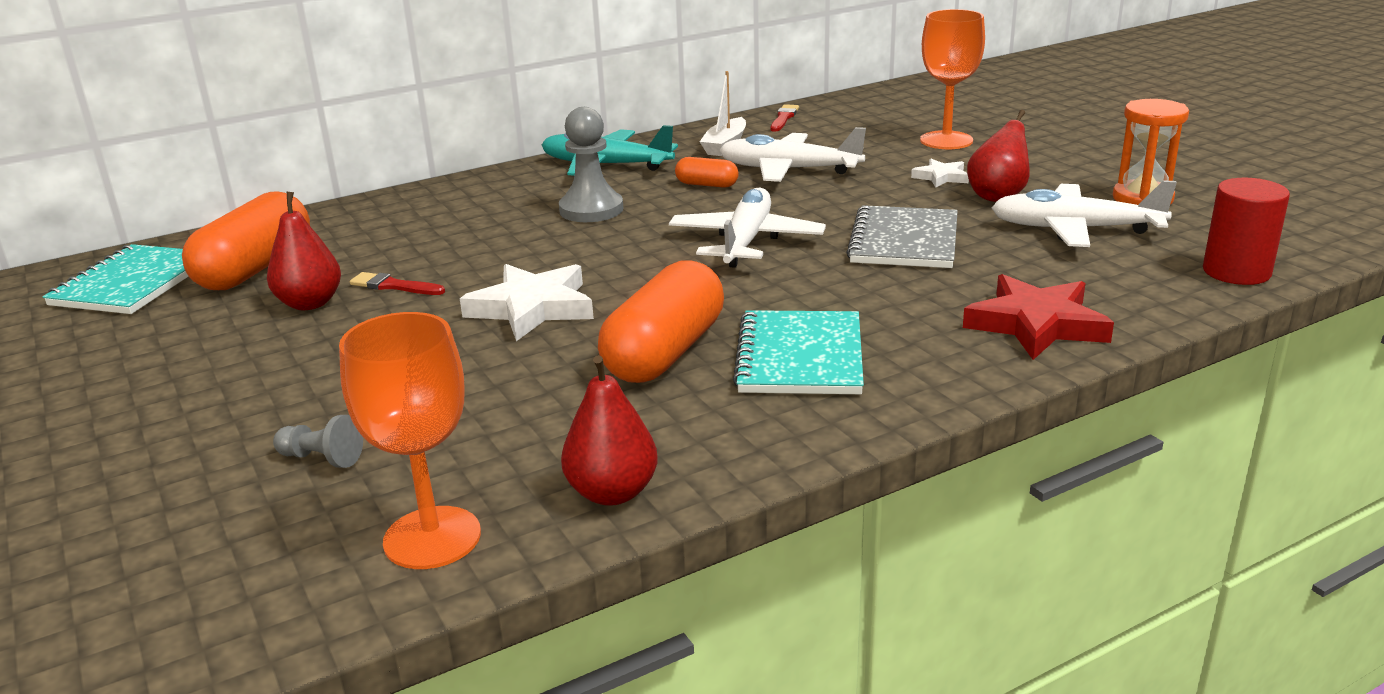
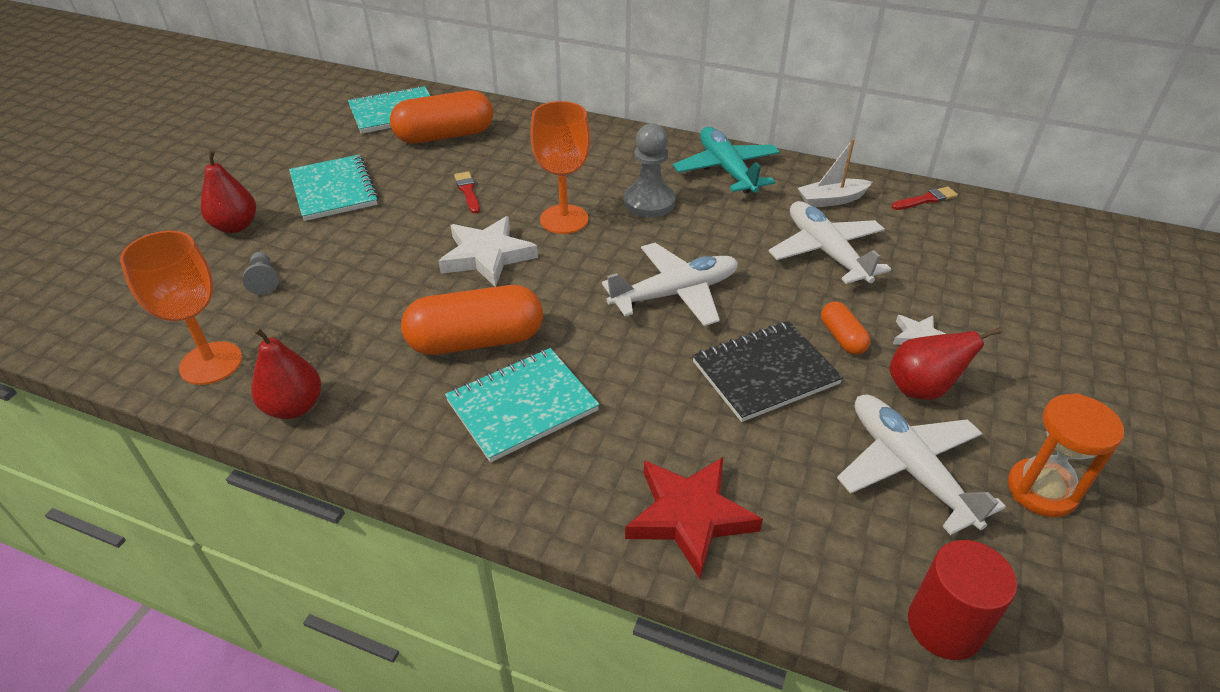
camera: 50 degrees right, 15 degrees up
(219, 363) = (334, 190): none -> turquoise notebook
(310, 303) = (421, 177): red pear -> red pear (235, 226)
(706, 185) = (749, 228): orange capsule -> orange capsule (842, 337)
(904, 241) = (765, 373): grey notebook -> black notebook
(946, 140) = (1005, 305): orange goblet -> orange goblet (564, 219)

